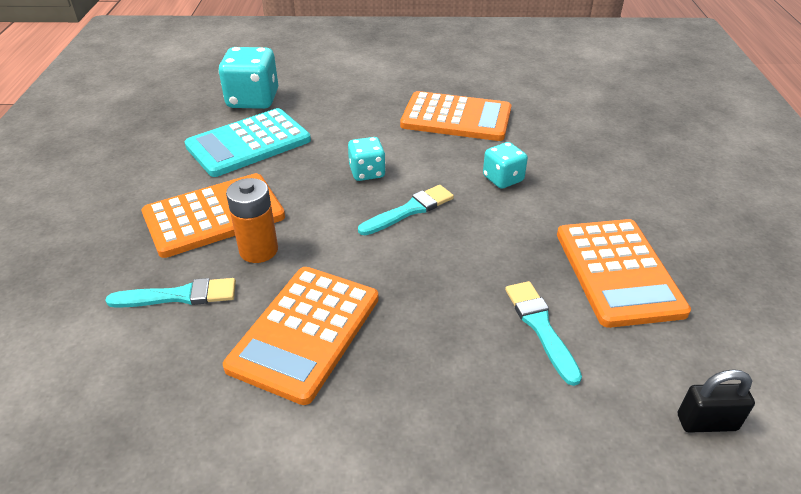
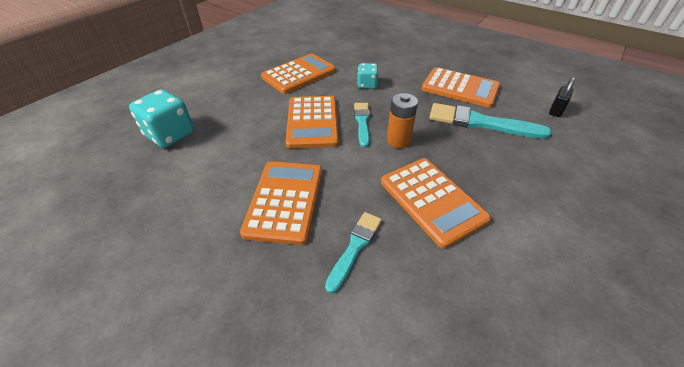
camera: 55 degrees left, 5 degrees up
(248, 143) = (221, 156): turquoise calculator -> none
(258, 250) = (342, 193): orange battery -> orange battery (398, 140)
(367, 172) = (312, 122): turquoise dice -> orange calculator
(540, 327) = (480, 123): turquoise brush -> turquoise brush, size x1.67

